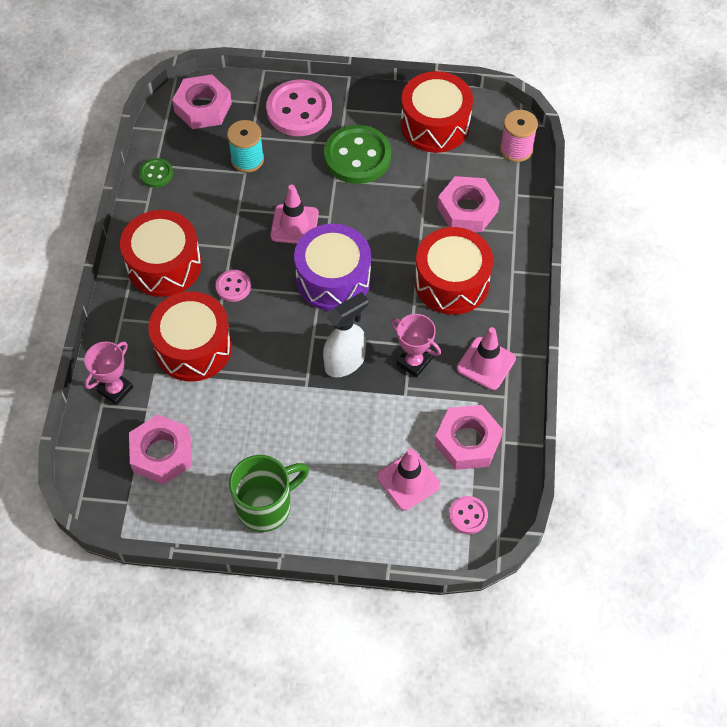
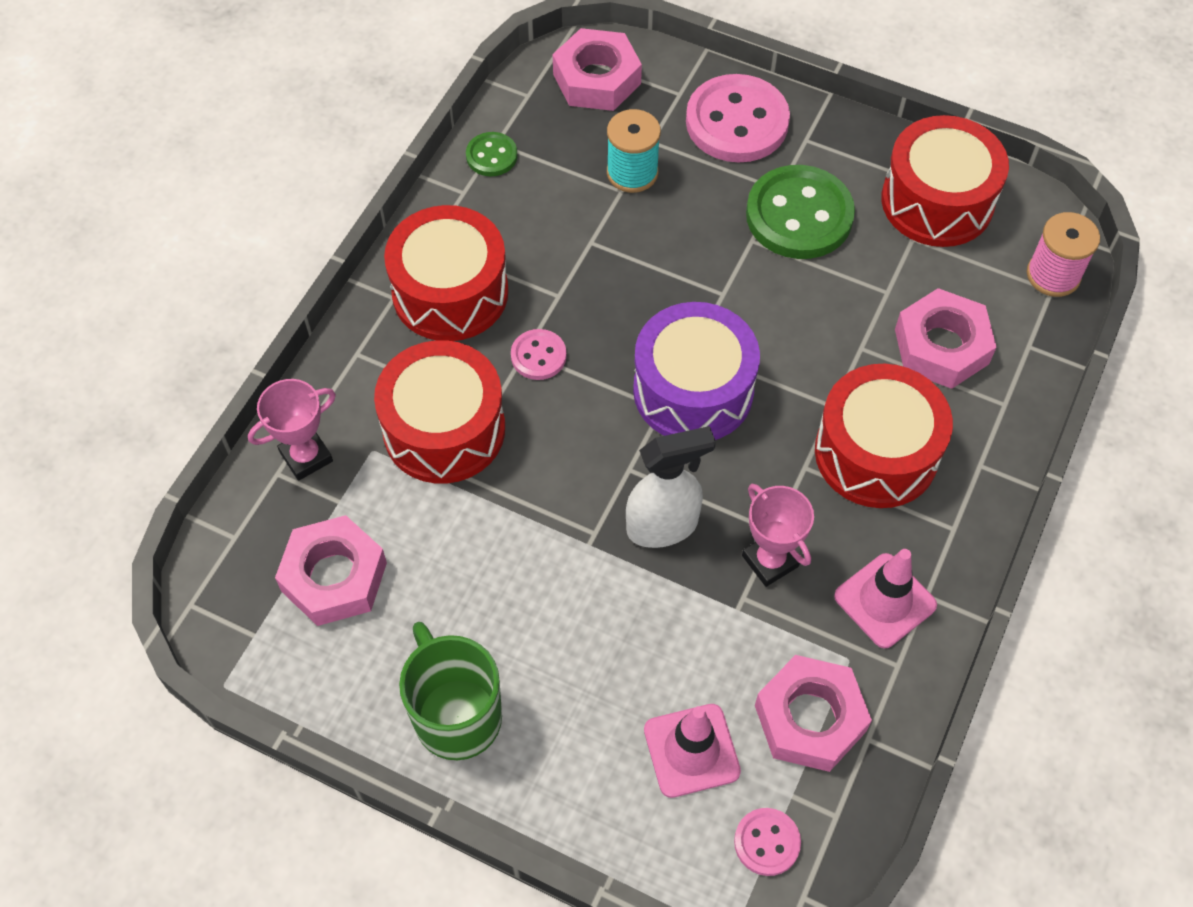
camera: 20 degrees right, 0 degrees up
(266, 506) = (456, 714): green mug -> green mug turned 105 degrees counterclockwise
(294, 225) = (665, 290): pink traffic cone -> none

